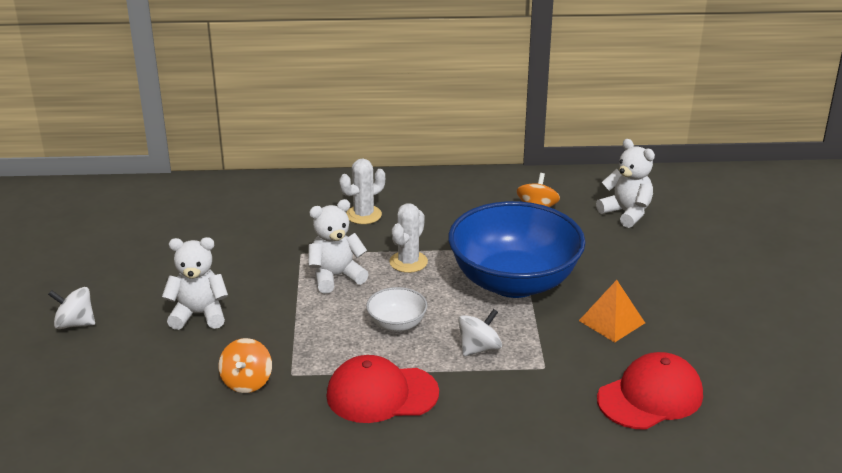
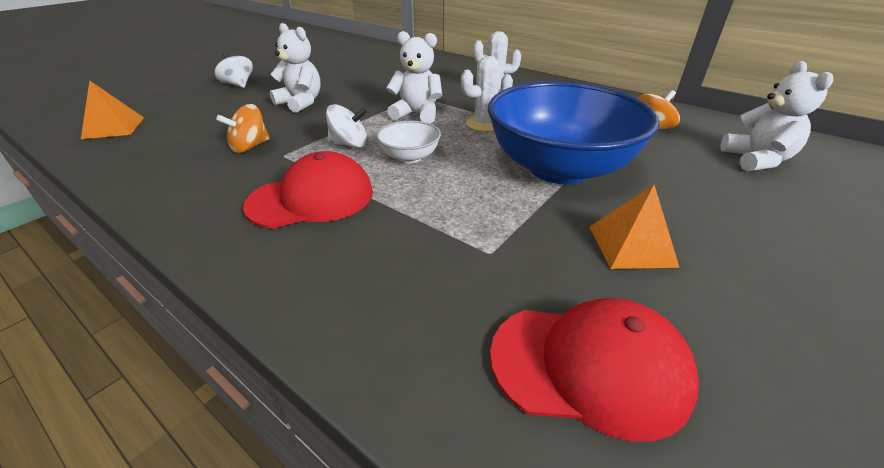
camera: 40 degrees right, 5 degrees up
(59, 434) = (113, 128): none -> orange pyramid
(381, 394) = (312, 198): red cap -> red cap turned 120 degrees clockwise
(479, 348) = (448, 204): white spinning top -> white spinning top (349, 144)

